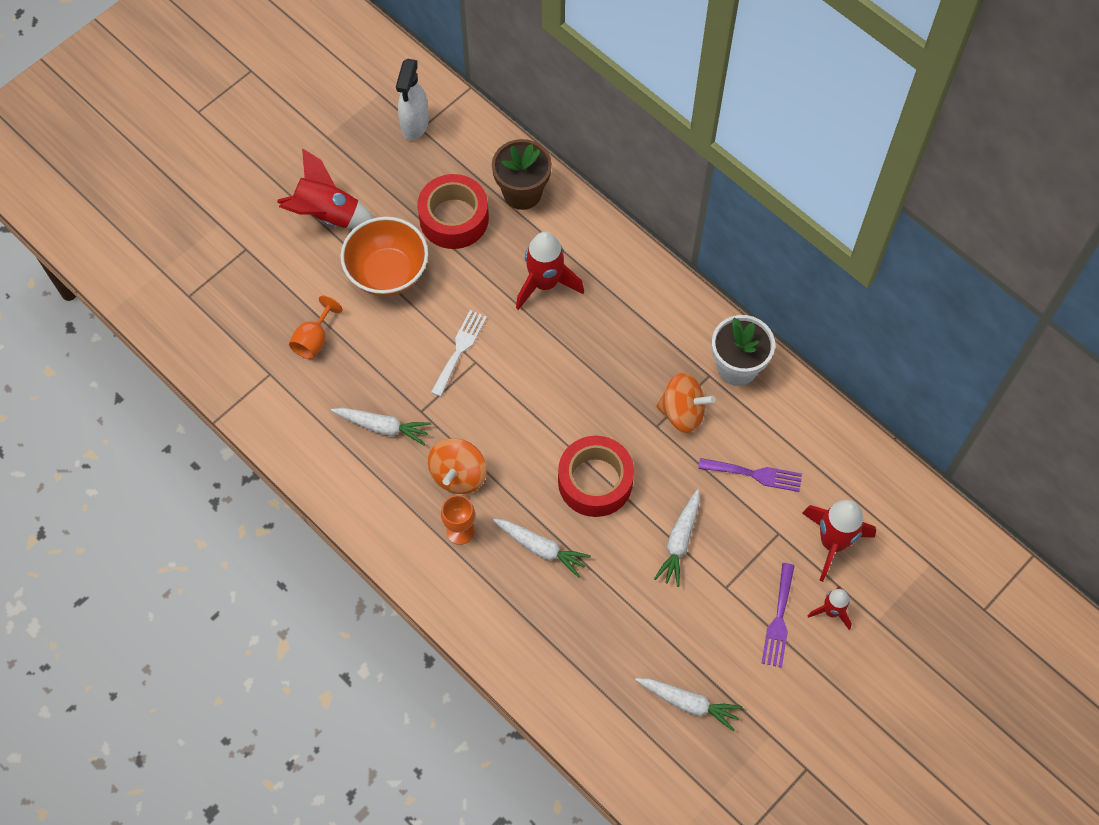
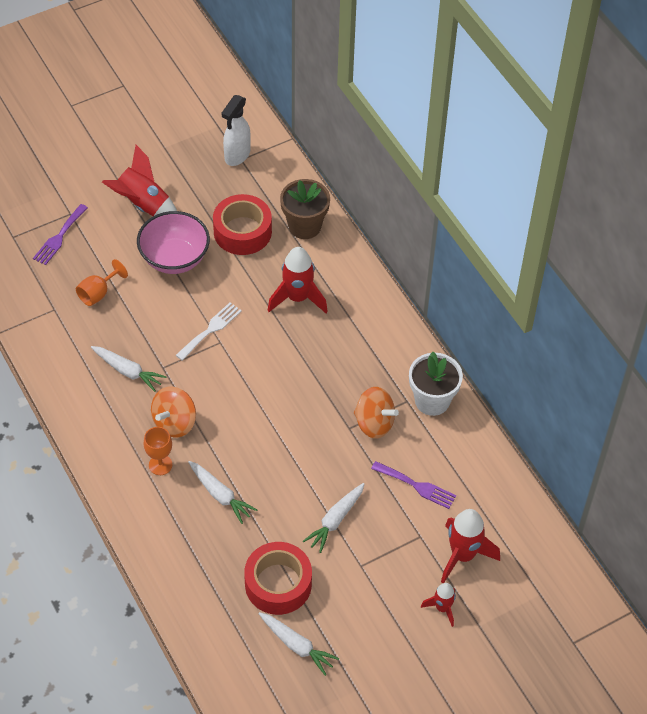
camera: 15 degrees right, 10 degrees down
(387, 273) = (175, 258): orange bowl -> pink bowl
(595, 481) = (283, 456): red tape -> red tape (278, 584)
(779, 620) = (395, 602): purple fork -> purple fork (59, 237)

